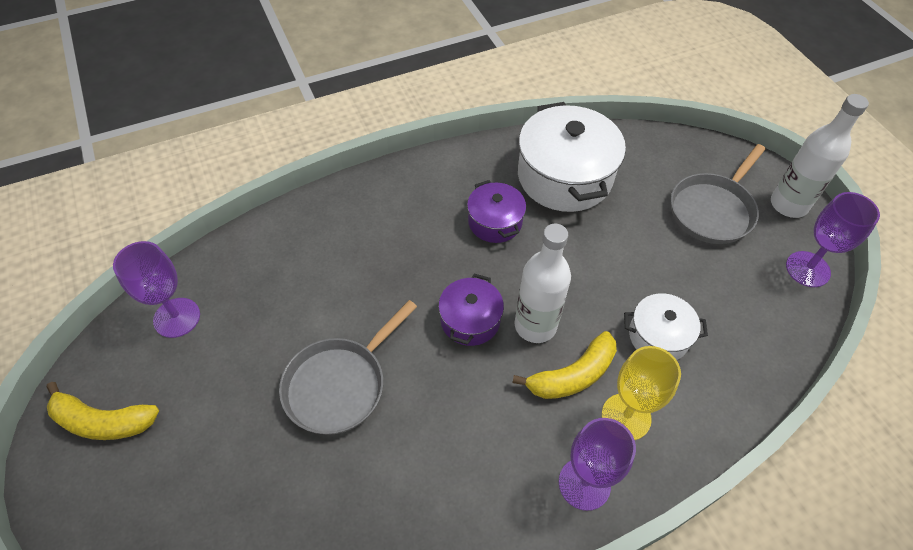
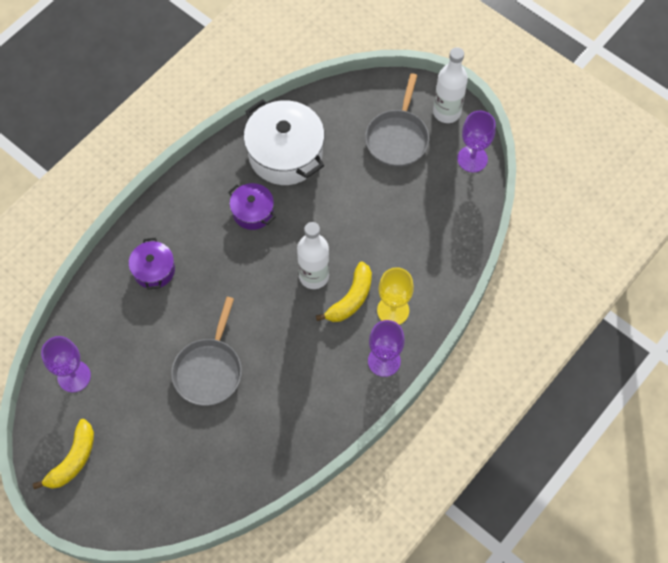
camera: 25 degrees left, 10 degrees up
(103, 421) = (73, 460): yellow banana -> yellow banana turned 45 degrees counterclockwise
(470, 320) = (270, 291): purple pot -> purple pot (154, 270)
(658, 336) = (394, 249): white pot -> none

